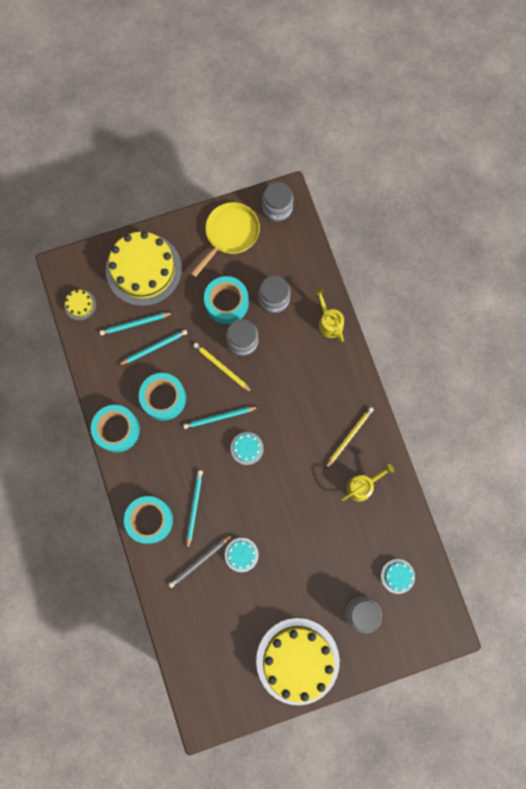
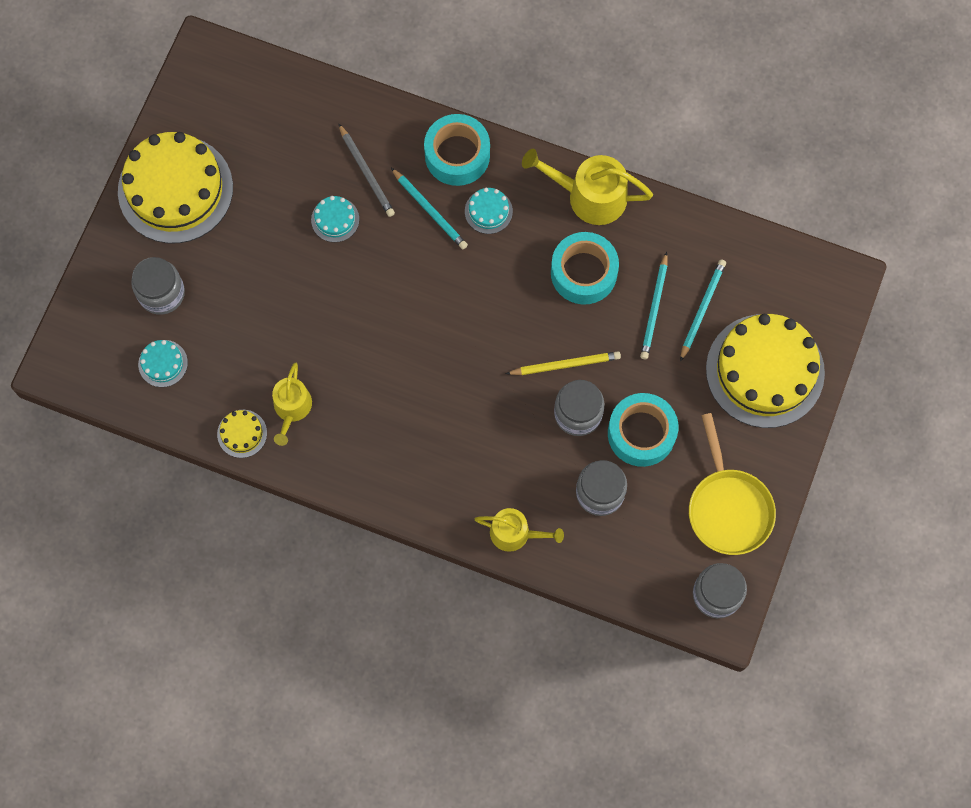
camera: 130 degrees right, 5 degrees down
(80, 305) = (778, 266): yellow cake -> yellow cake (242, 433)
(117, 430) = (589, 196): turquoise tape -> yellow watering can
(200, 561) = (366, 172): grey pencil -> grey pencil turned 150 degrees clockwise
(219, 417) = (508, 315): turquoise pencil -> none
(247, 448) = (446, 317): turquoise cake -> turquoise cake (488, 211)
(349, 436) = (359, 441): yellow pencil -> none

